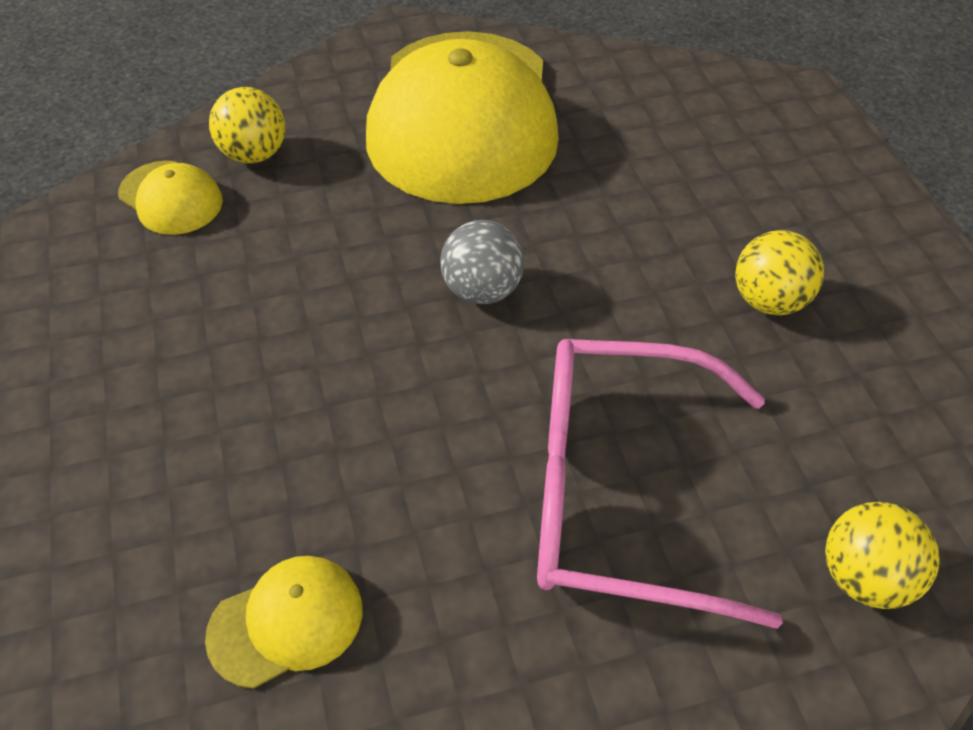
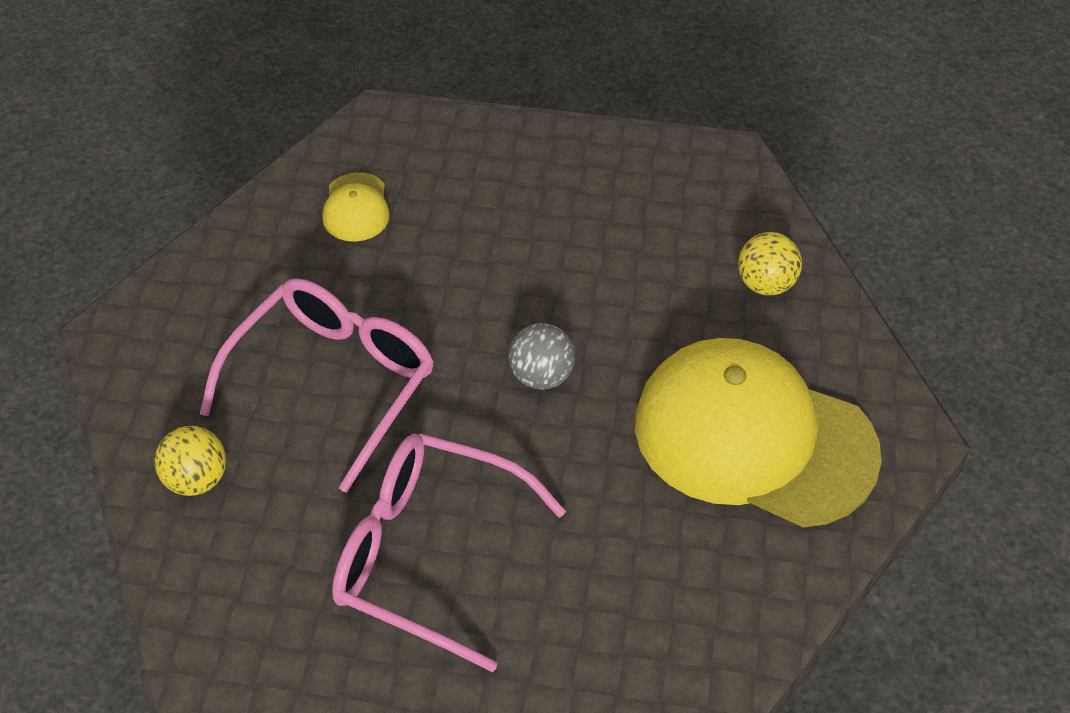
camera: 115 degrees right, 0 degrees up
(171, 198) = (735, 225): yellow cap -> none
(768, 300) = (427, 554): yellow ball -> pink glasses

